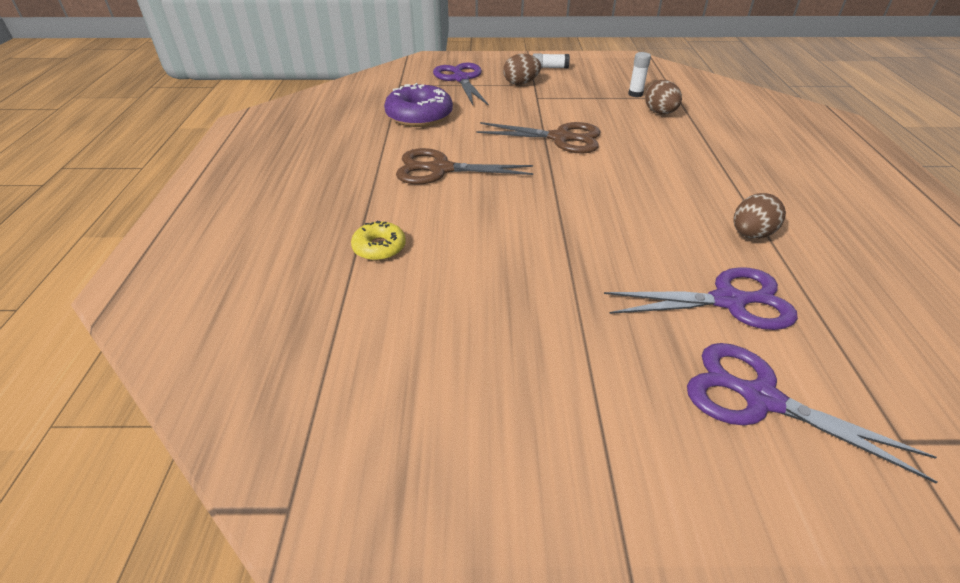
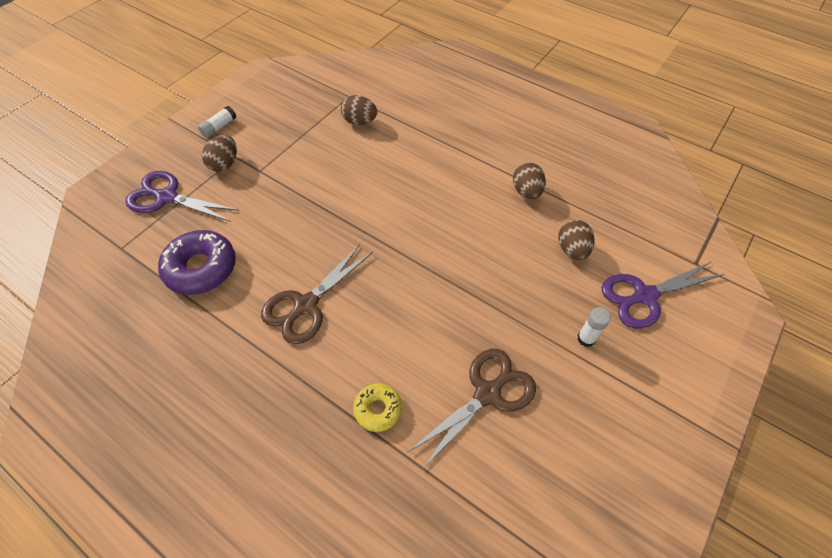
camera: 55 degrees left, 15 degrees up
(560, 138) = (336, 200): brown scissors -> brown scissors (487, 393)
(635, 94) = (320, 113): white glue stick -> white glue stick (586, 338)
(729, 301) = (572, 250): purple scissors -> brown egg

